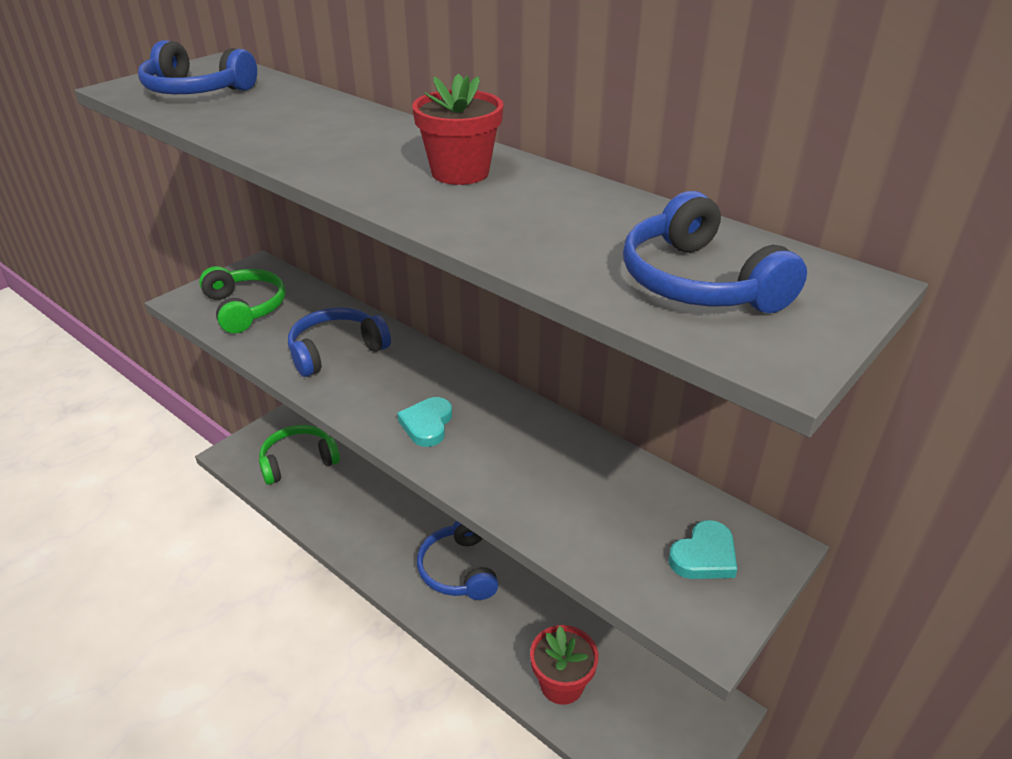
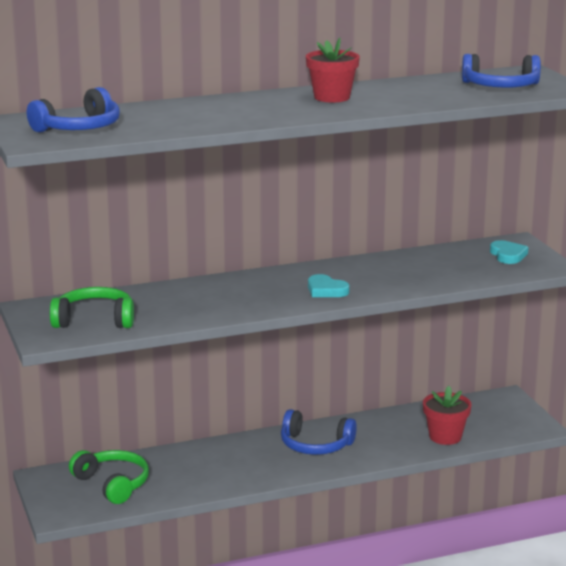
camera: 60 degrees left, 15 degrees down
(298, 461) = (112, 484): green headphones -> green headphones turned 135 degrees clockwise
(336, 351) = (204, 300): blue headphones -> none

